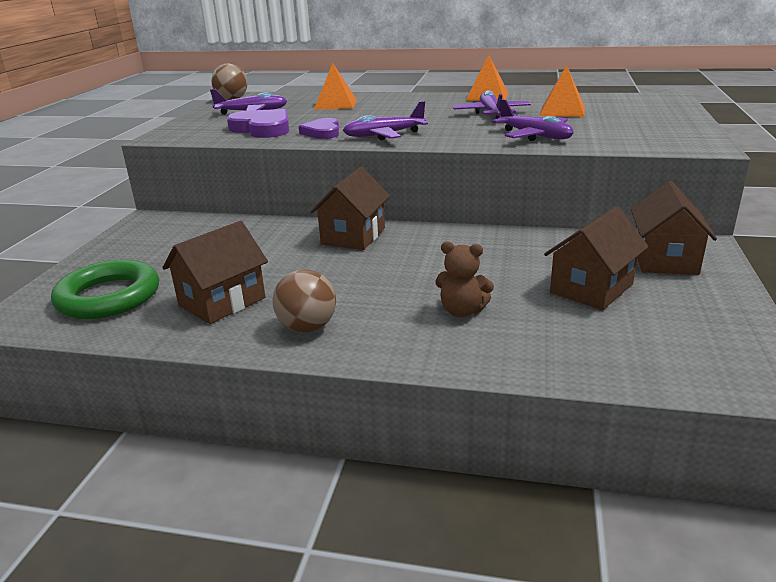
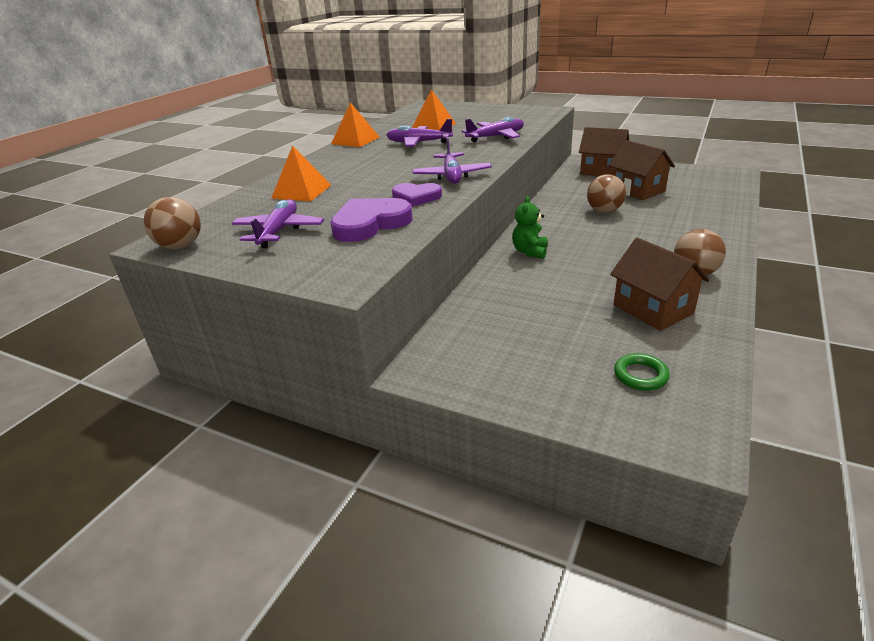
camera: 75 degrees left, 5 degrees up
(109, 297) = (640, 375): green ring -> green ring, size x0.48
(353, 236) = (530, 252): brown house -> green teddy bear
(462, 311) = (667, 224): brown teddy bear -> none
(490, 268) = (604, 211): none -> brown ball

